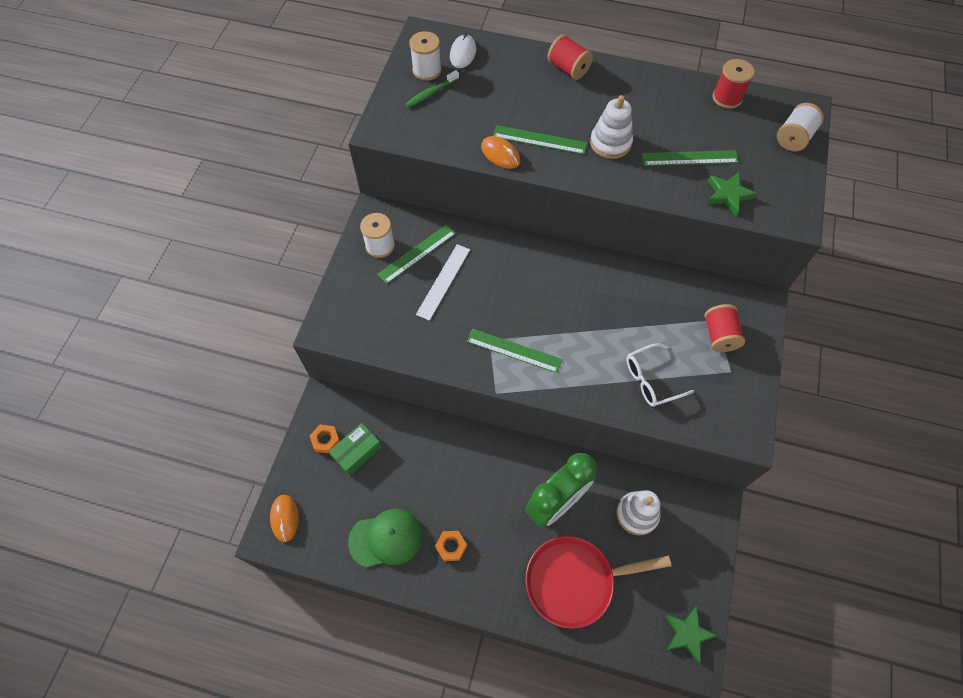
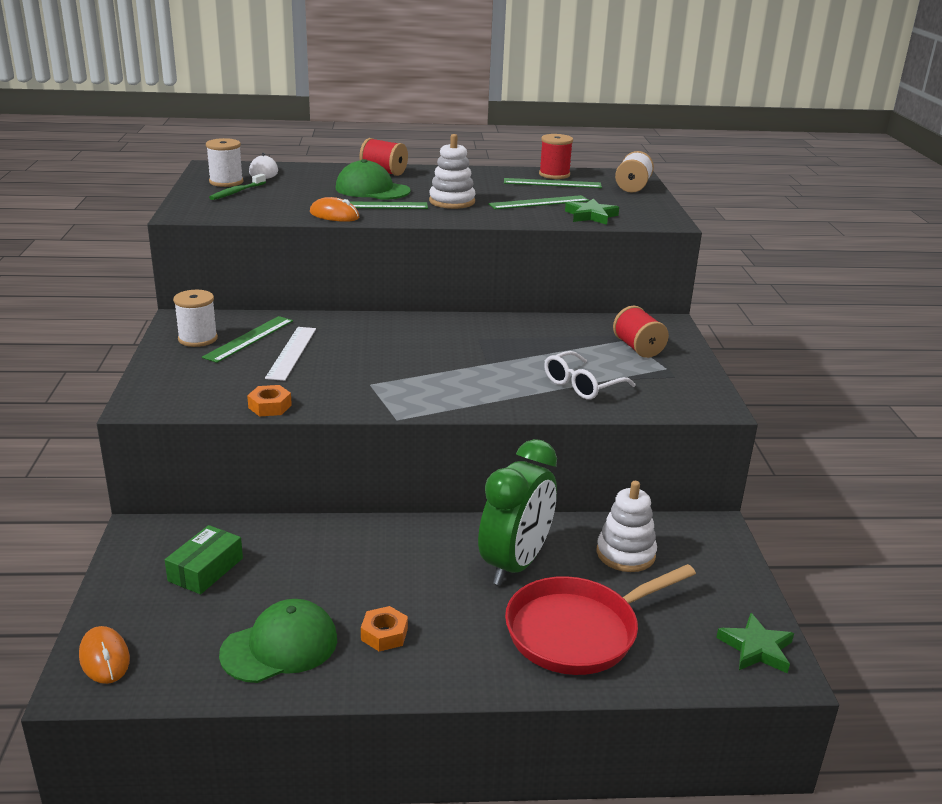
camera: 20 degrees left, 35 degrees down
(326, 440) = (153, 567): orange nut -> orange nut (270, 406)
(514, 350) = (405, 387): green ruler -> green ruler (552, 183)
(547, 106) = (372, 190): none -> green cap

